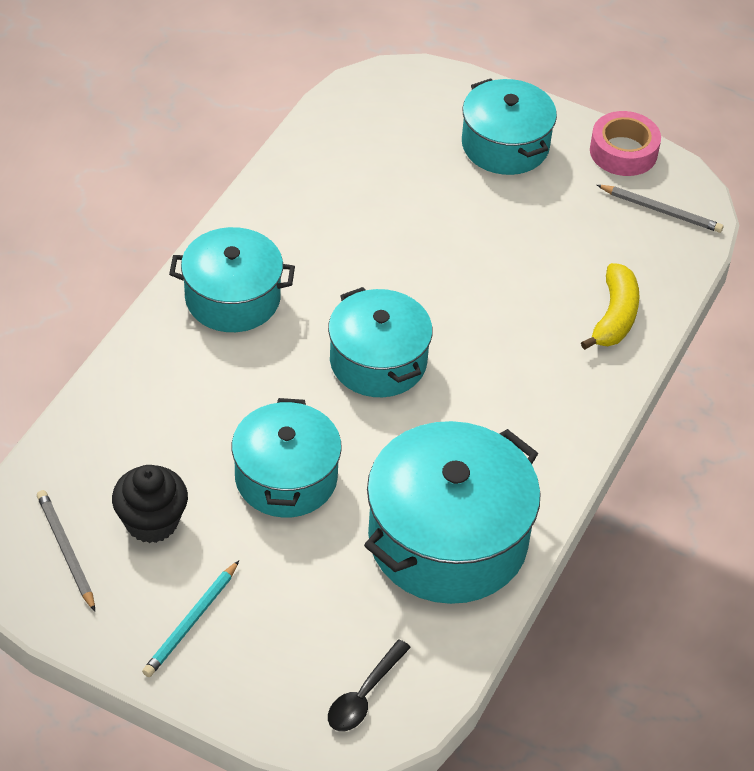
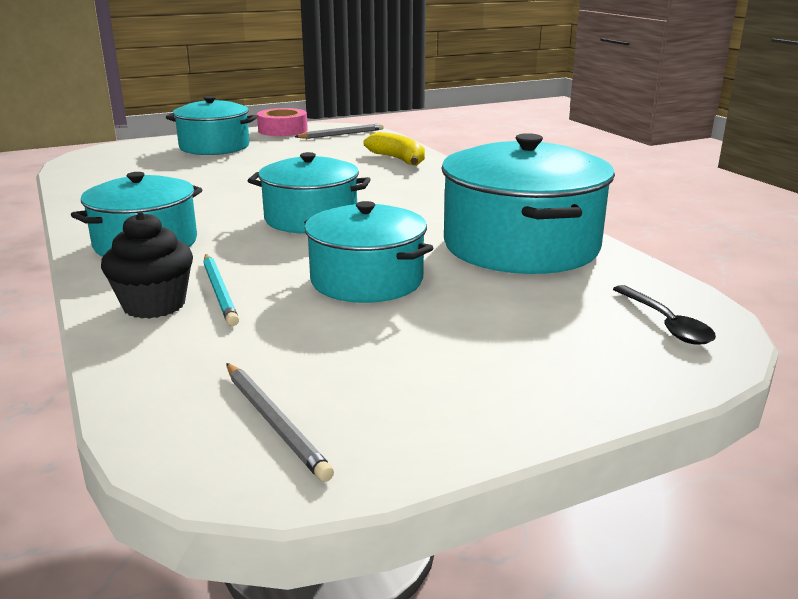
camera: 50 degrees left, 25 degrees down
(66, 551) = (275, 422): grey pencil -> grey pencil turned 135 degrees counterclockwise
(151, 522) = (317, 356): black cupcake -> black cupcake (154, 305)
(191, 622) = (480, 379): turquoise pencil -> turquoise pencil (220, 292)

